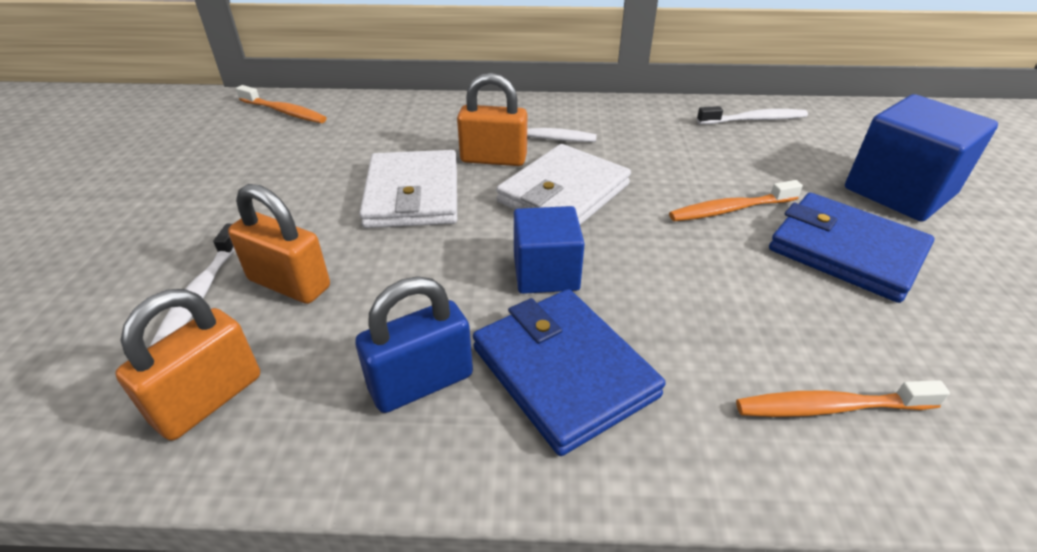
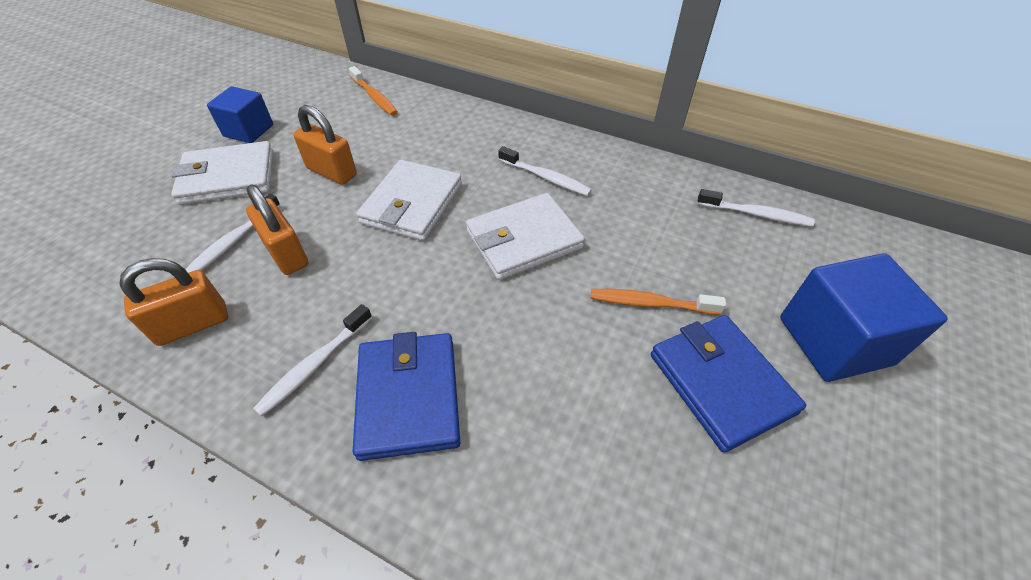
camera: 25 degrees right, 10 degrees up
(140, 229) = (228, 177): none -> white wallet
(421, 382) = (314, 365): blue padlock -> white toothbrush
(493, 159) = (494, 188): orange padlock -> orange padlock (332, 172)
(546, 273) = (456, 309): blue cube -> blue cube (248, 130)
(829, 407) = (577, 515): orange toothbrush -> none

